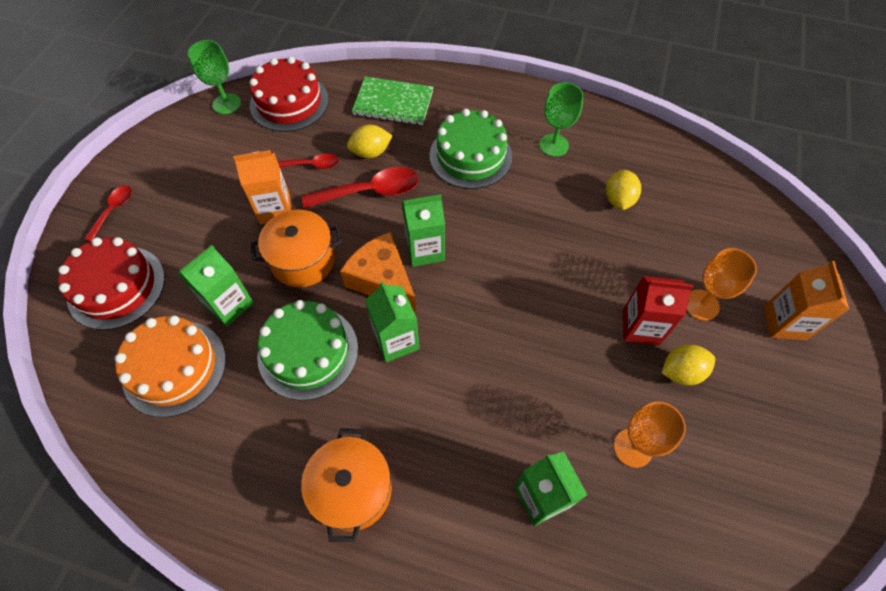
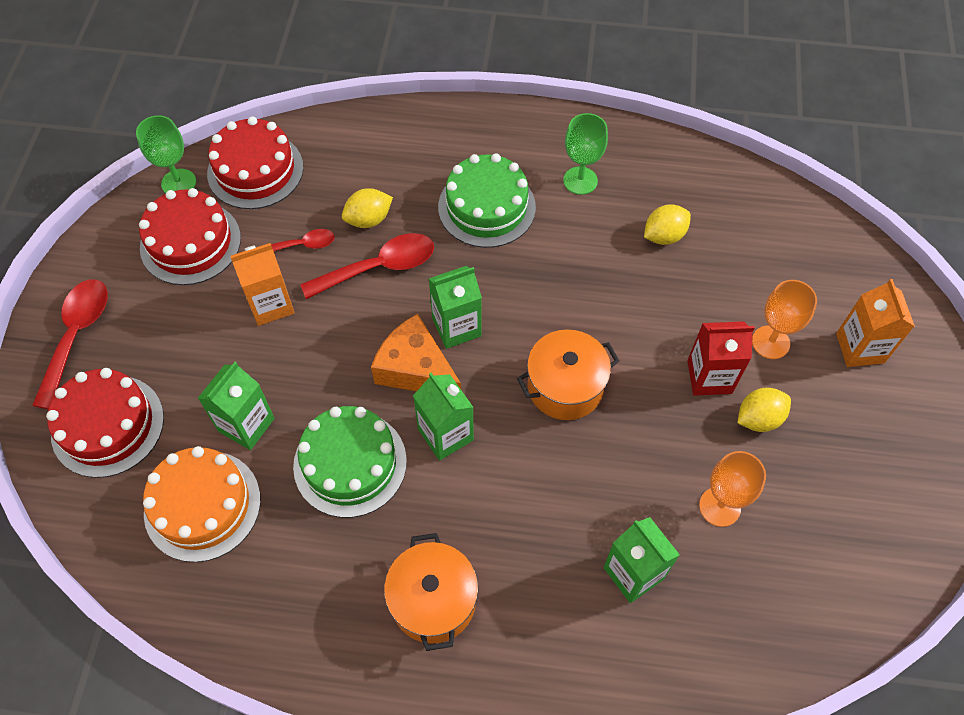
camera: 10 degrees left, 0 degrees up
(113, 210) = (76, 336): red spoon -> red spoon, size x1.74
(223, 151) = (190, 242): none -> red cake
(303, 260) = (319, 361): orange pot -> orange pot (565, 387)
(393, 103) = (382, 154): green notebook -> none
(618, 200) = (664, 236): yellow lemon -> yellow lemon turned 60 degrees clockwise

